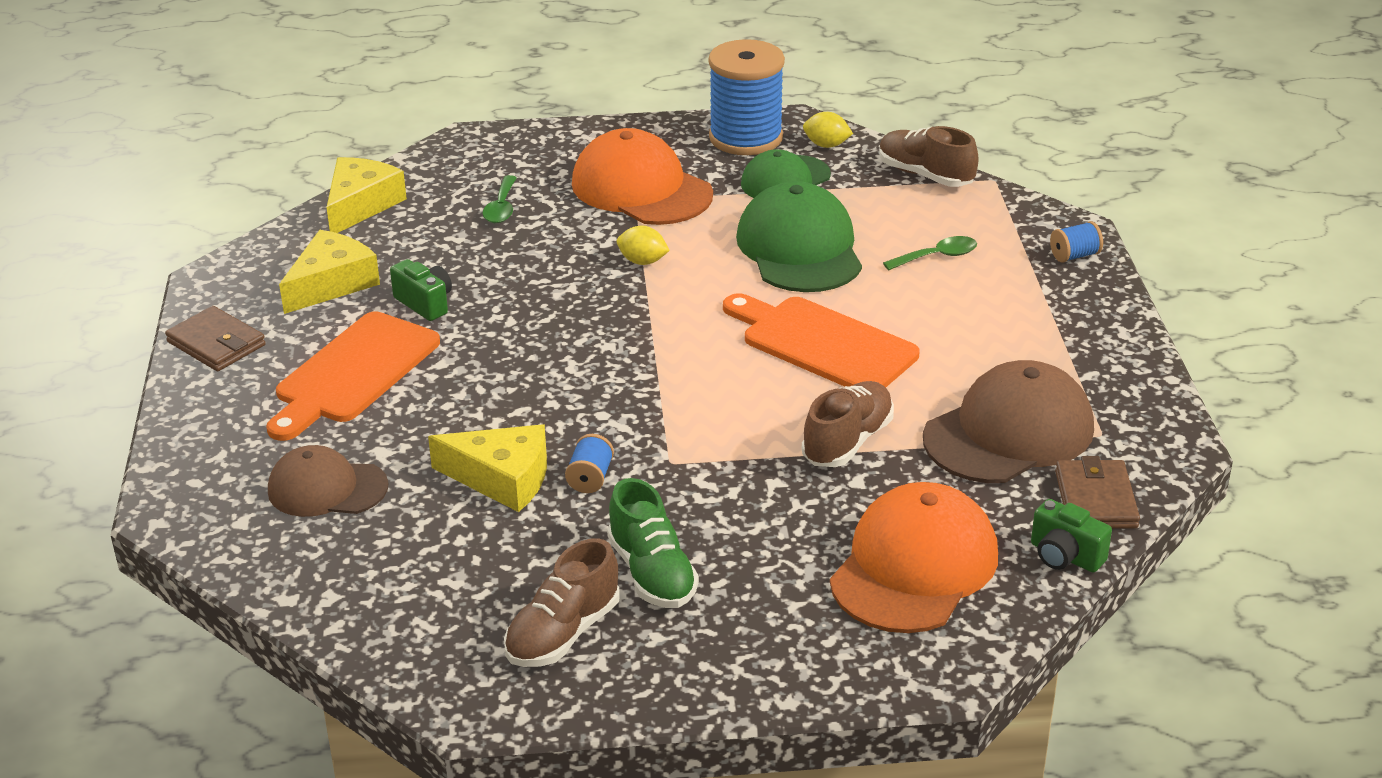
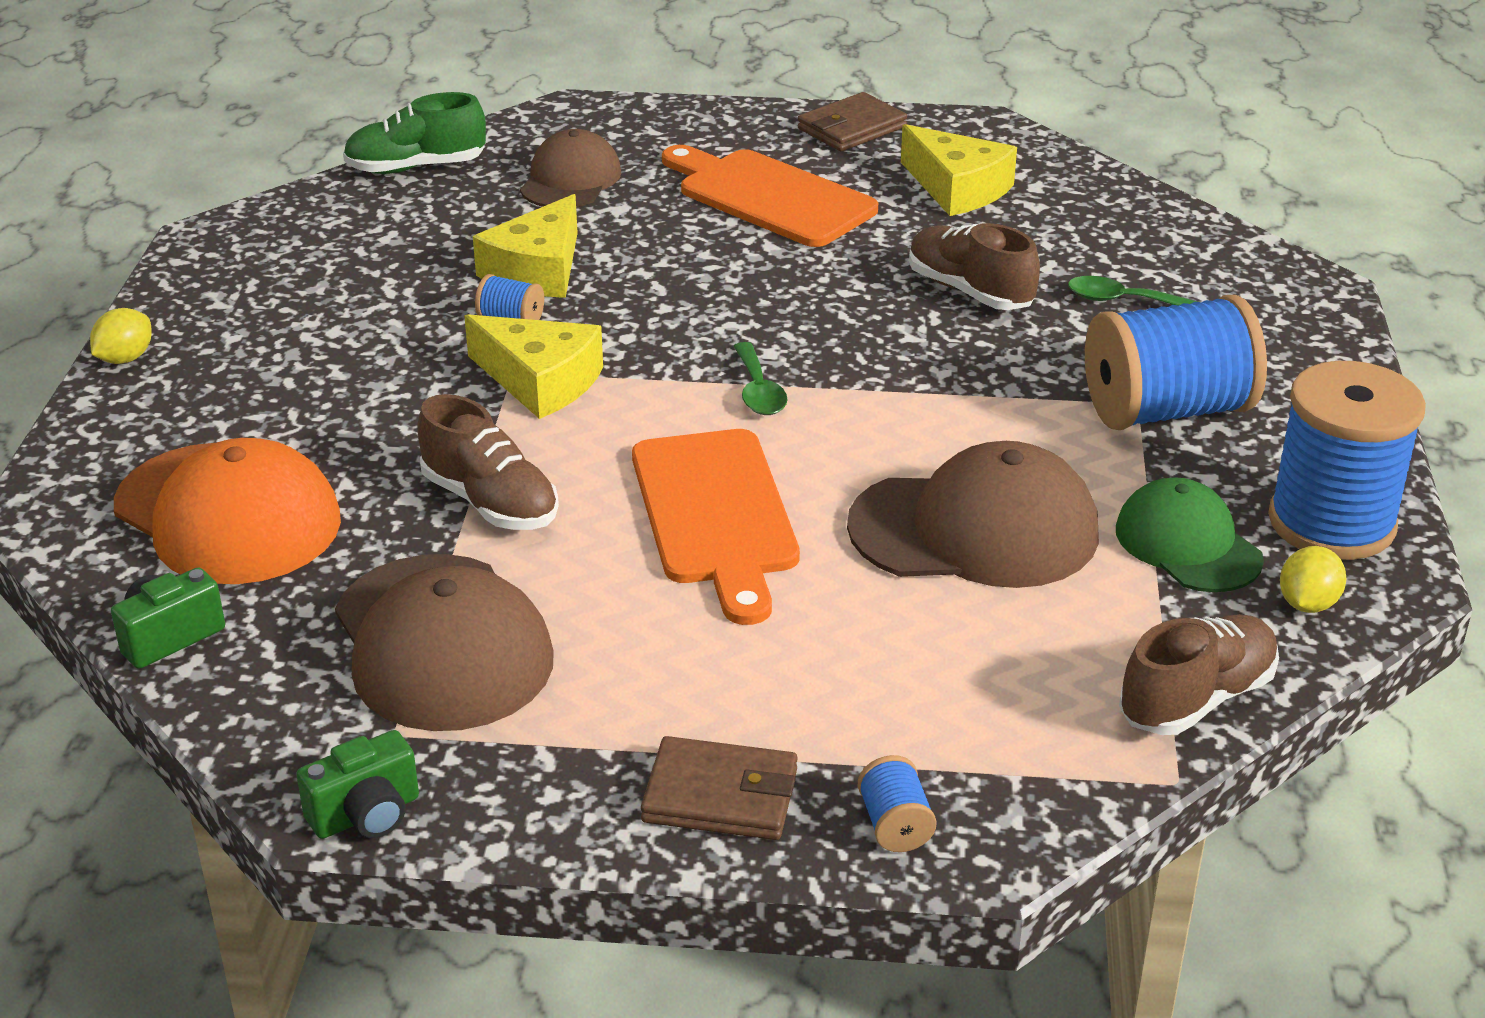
camera: 100 degrees right, 0 degrees up
(361, 205) = (1139, 209): yellow cheese -> yellow cheese (540, 381)
(425, 303) = (899, 241): green camera -> green camera (366, 814)
(563, 633) = (273, 287): brown shoe -> brown shoe (970, 291)
(641, 189) = (1166, 410): orange cap -> blue spool
(642, 261) = (964, 394): yellow lemon -> yellow lemon (125, 358)
(652, 573) = (329, 343): green shoe -> green shoe (416, 167)
(799, 248) = (974, 530): green cap -> brown cap
(822, 344) = (716, 515): orange cutting board -> orange cutting board turned 120 degrees clockwise
(937, 256) = (924, 663): green spoon -> green spoon (758, 391)
(1095, 499) = (259, 691): brown wallet -> brown wallet (720, 795)

